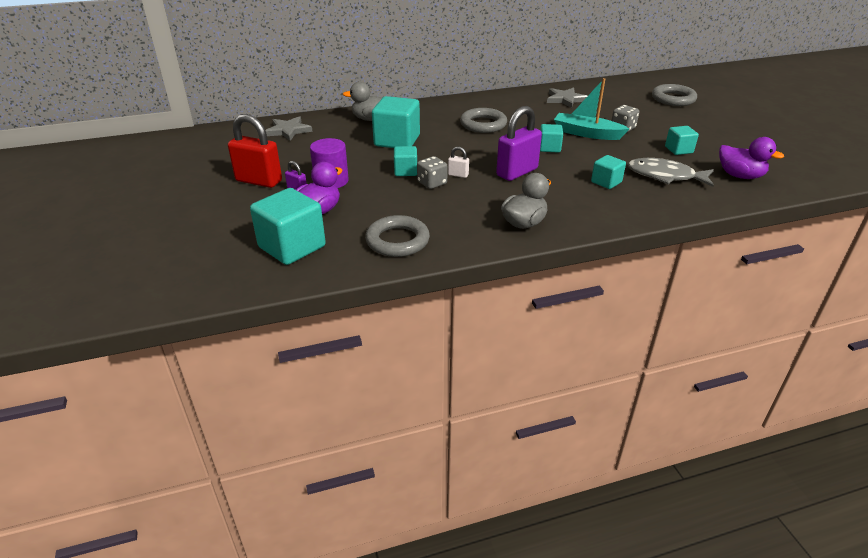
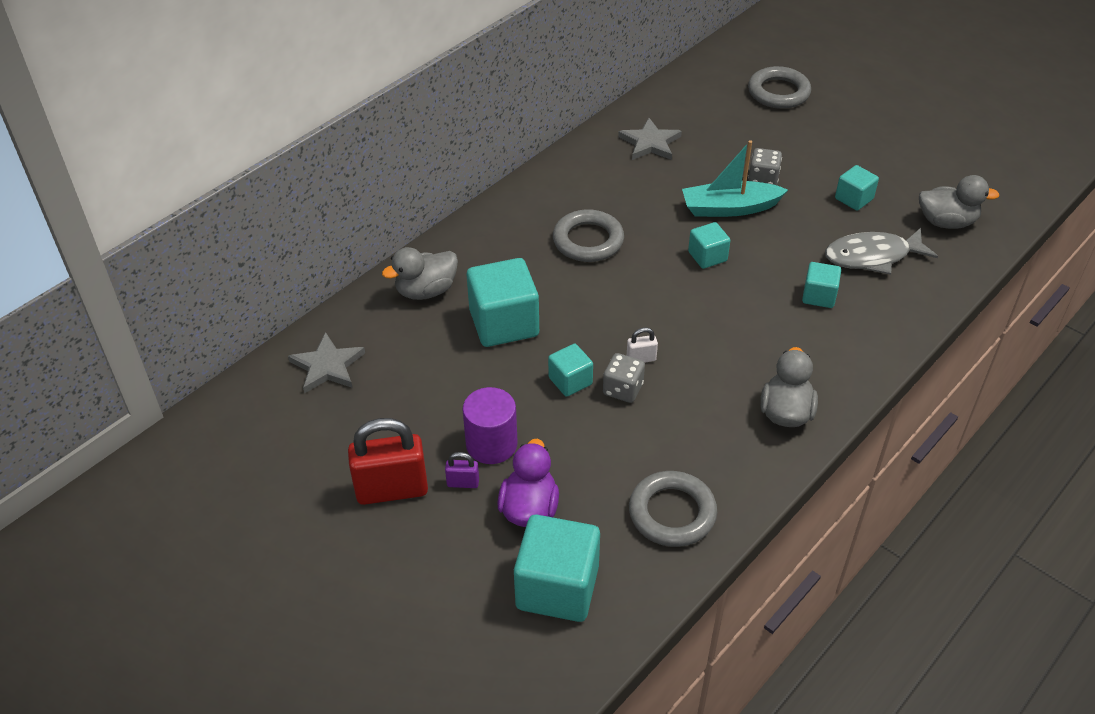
camera: 30 degrees left, 10 degrees up
(517, 172) = (706, 322): purple padlock -> none
(740, 176) = (946, 222): purple duck -> grey duck

